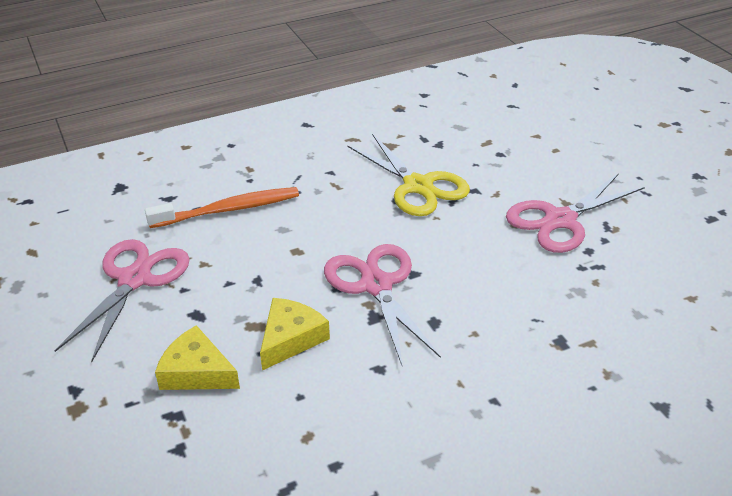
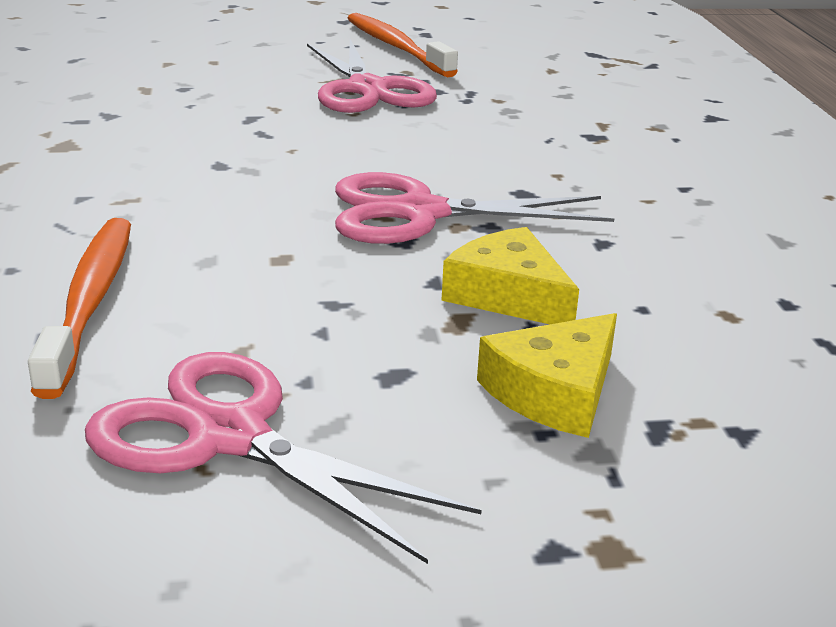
camera: 75 degrees left, 10 degrees down
(418, 186) = (202, 145): yellow scissors -> none
(661, 212) = (396, 47): none -> orange toothbrush

